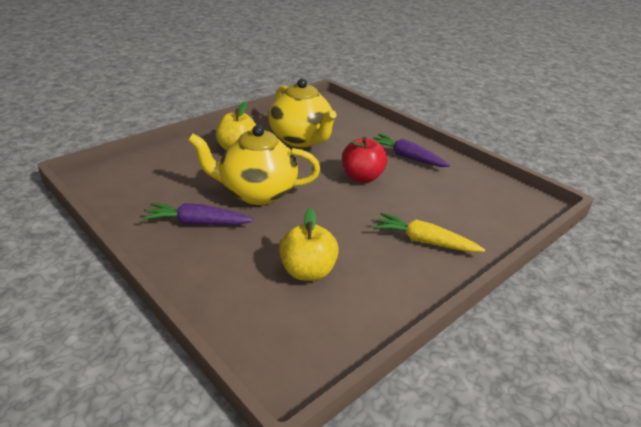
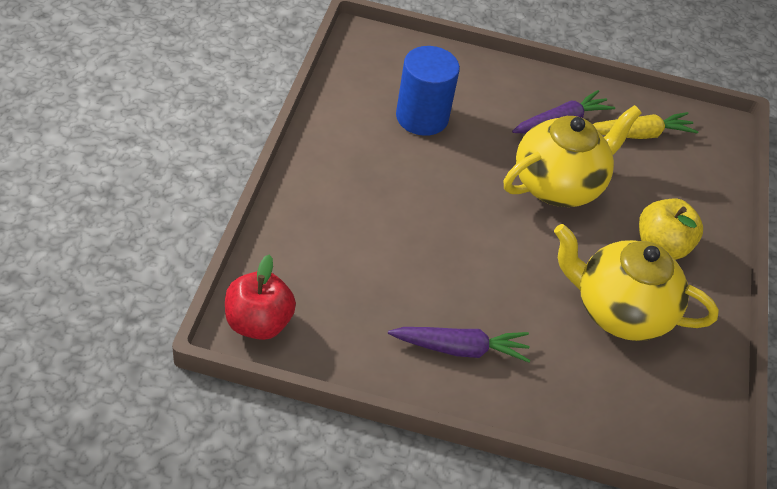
camera: 140 degrees right, 15 degrees up
(307, 271) = (422, 117): yellow apple -> blue cylinder
(362, 177) = (480, 270): red apple -> red apple (258, 323)
(424, 241) = (346, 199): yellow carrot -> yellow carrot (639, 134)

